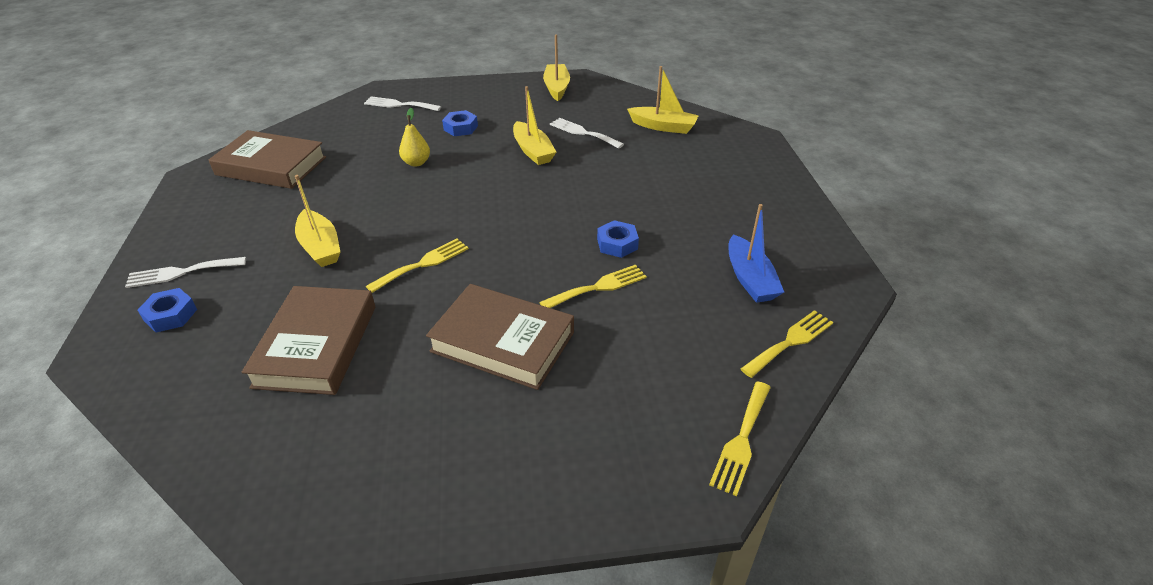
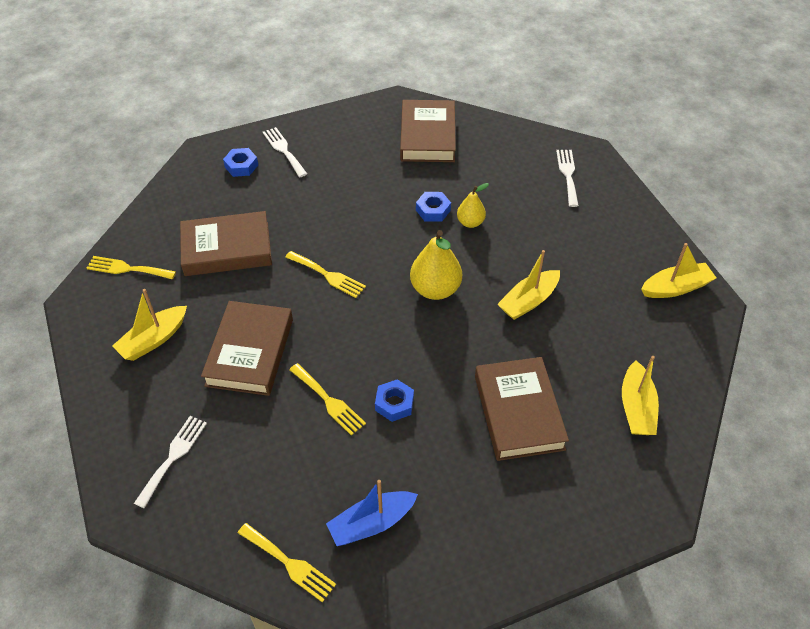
camera: 75 degrees right, 10 degrees up
(320, 247) = (332, 208): yellow boat -> yellow boat (153, 340)
(460, 128) = (546, 233): blue nut -> blue nut (433, 210)
(488, 197) = (435, 289): none -> yellow pear
(583, 133) = (585, 334): white fork -> white fork (173, 457)
(650, 178) = (518, 412): none -> brown book
(741, 440) = (171, 531): yellow fork -> yellow fork (127, 269)

